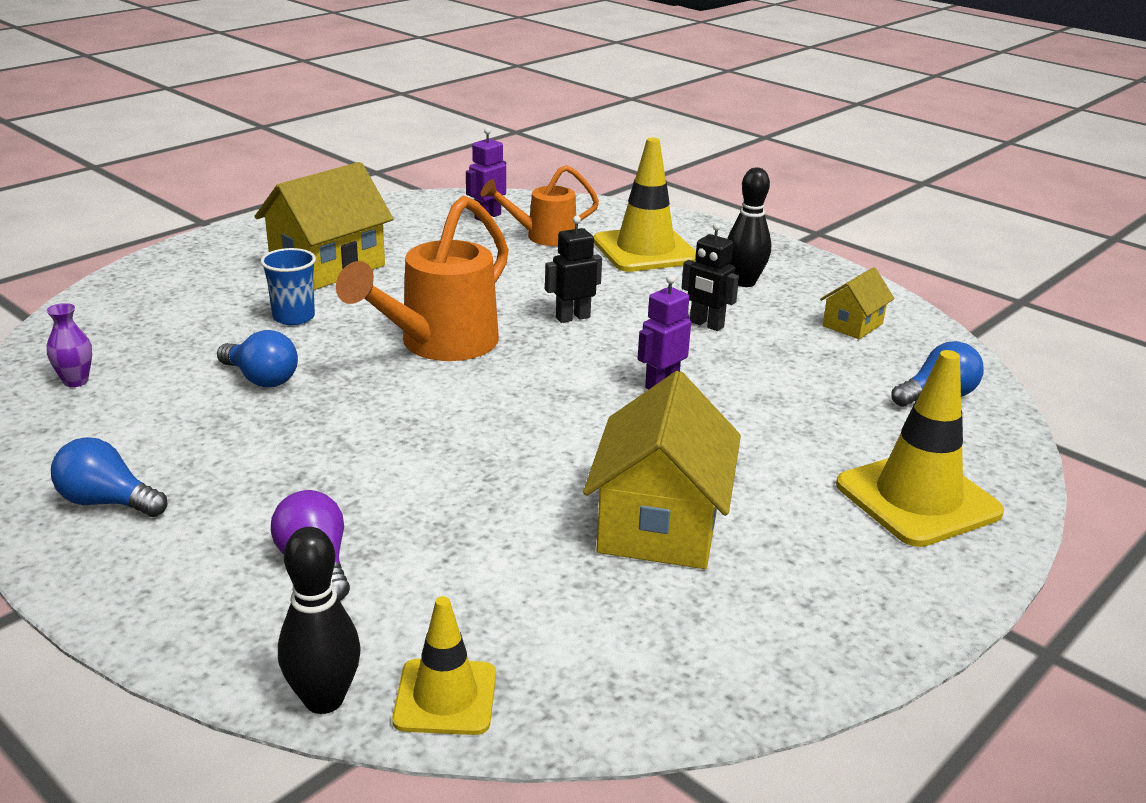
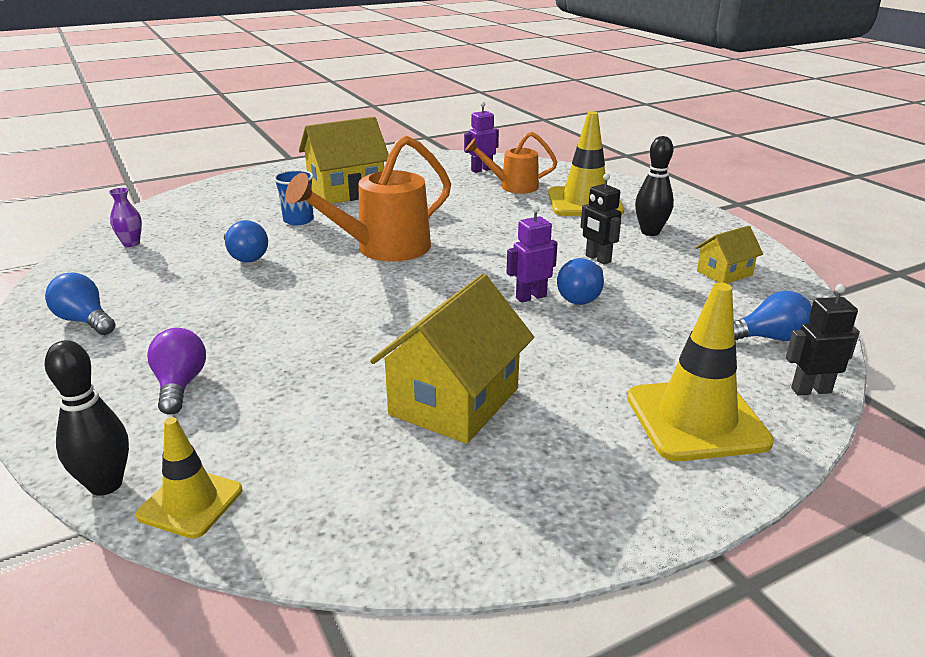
camera: 20 degrees right, 0 degrees up
(572, 317) = (495, 242): black robot -> black robot (810, 390)
(718, 375) = (581, 297): none -> blue light bulb

